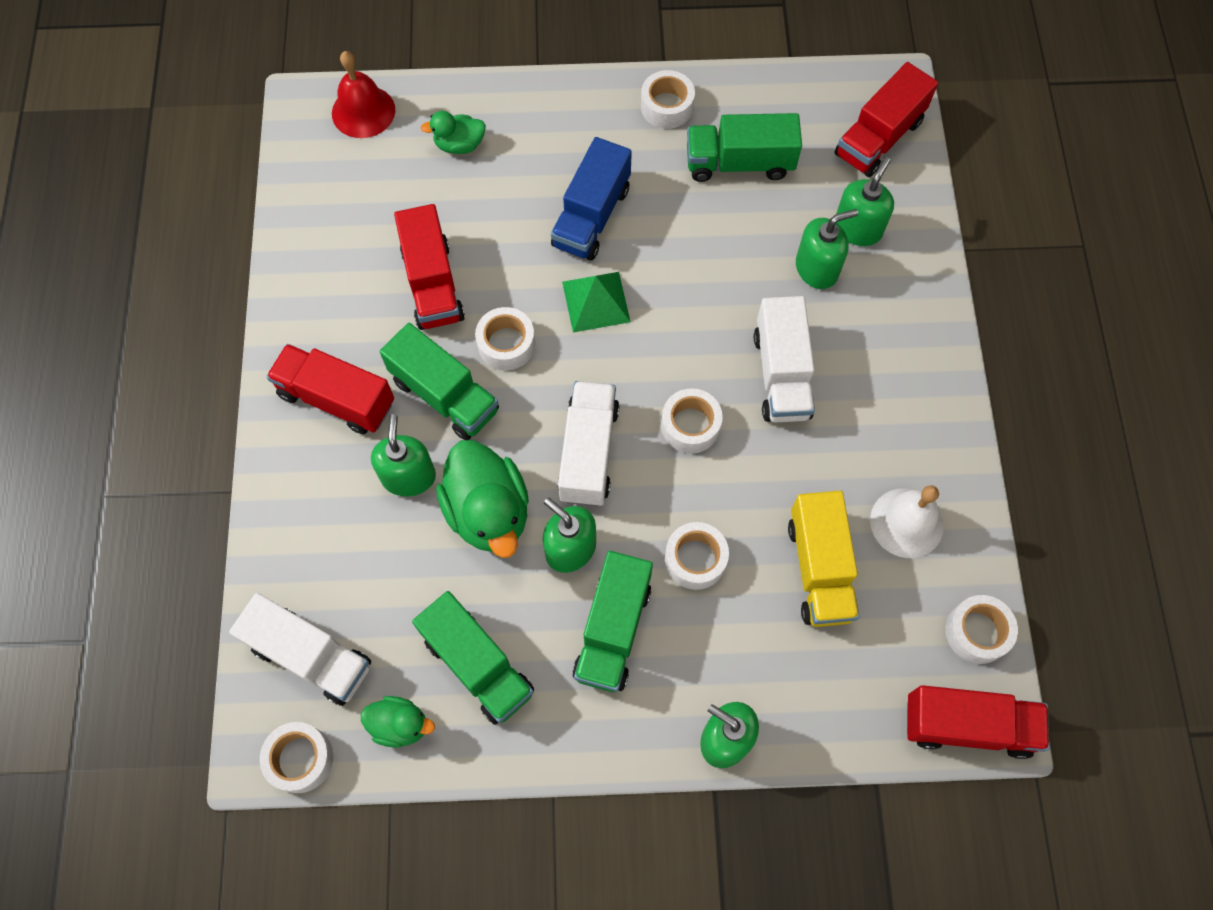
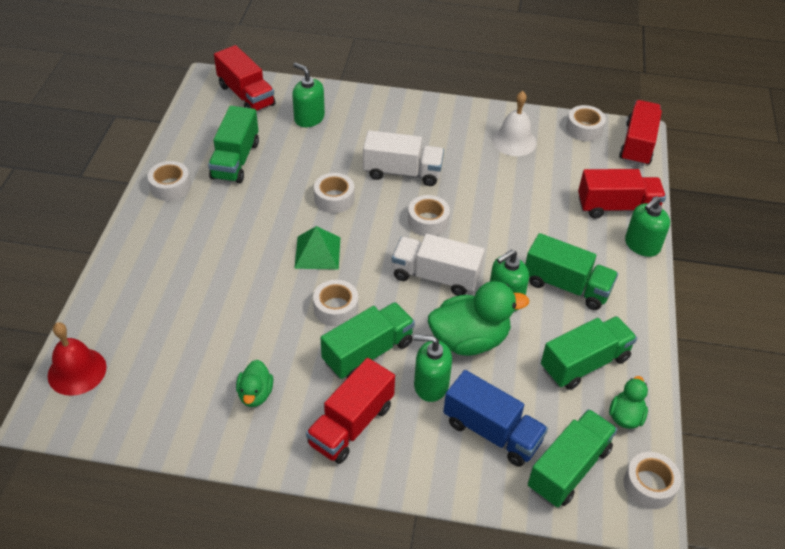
camera: 80 degrees left, 20 degrees down
(311, 656) = (568, 468): white truck -> green truck
(432, 284) = (267, 346): red truck -> red truck (617, 207)
(459, 145) = (144, 310): green duck -> green duck (255, 394)
(591, 217) = (246, 243): blue truck -> blue truck (492, 432)
(695, 559) = (523, 237): white tape -> white tape (334, 199)
(817, 268) = (331, 141): green soap dispenser -> none
(819, 569) = (537, 182): yellow truck -> none

